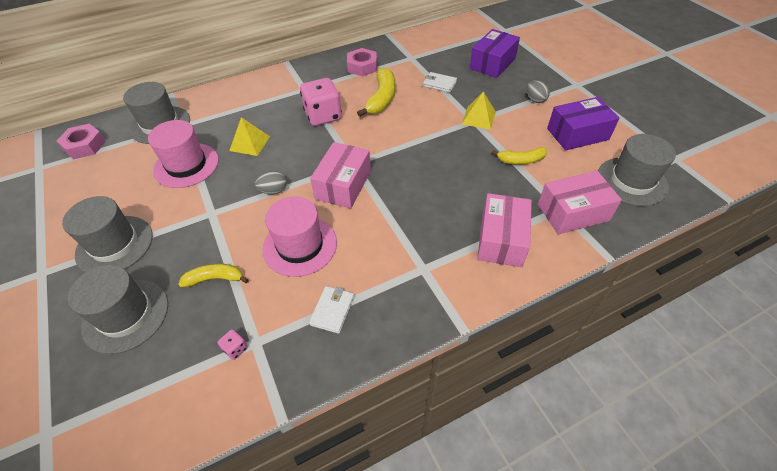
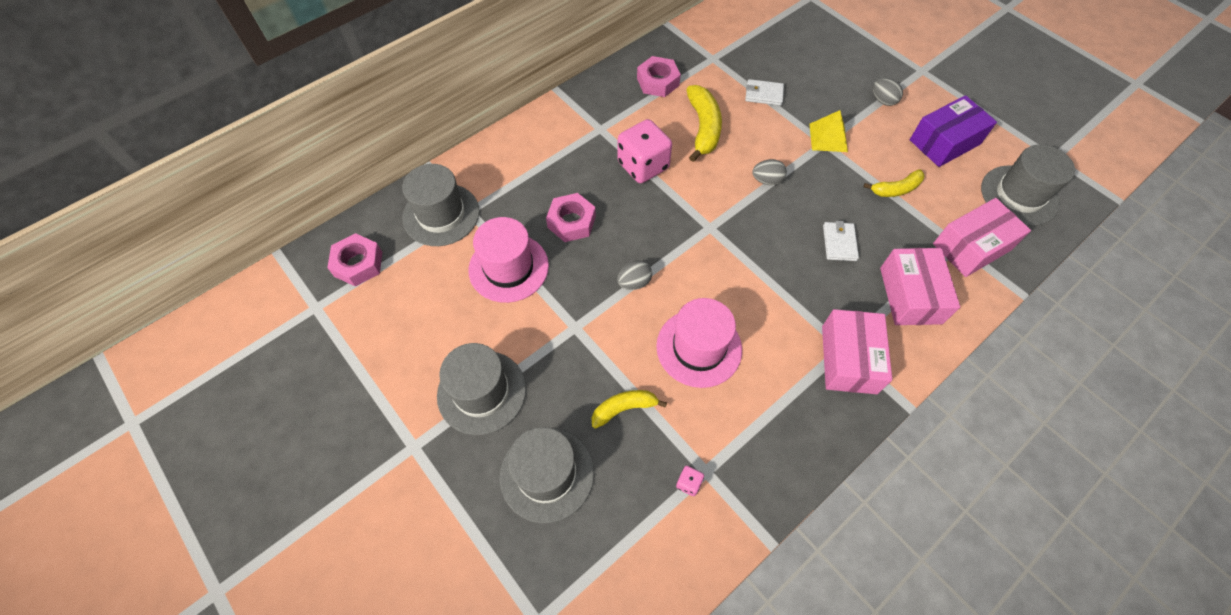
camera: 15 degrees left, 10 degrees up
(249, 143) = (571, 222): yellow pyramid -> pink nut
(332, 310) = (770, 417): white wallet -> white wallet (839, 243)
(343, 185) = (711, 259): pink box -> pink box (848, 359)
(415, 139) = (767, 180): none -> grey egg
(492, 63) = (814, 53): purple box -> none

